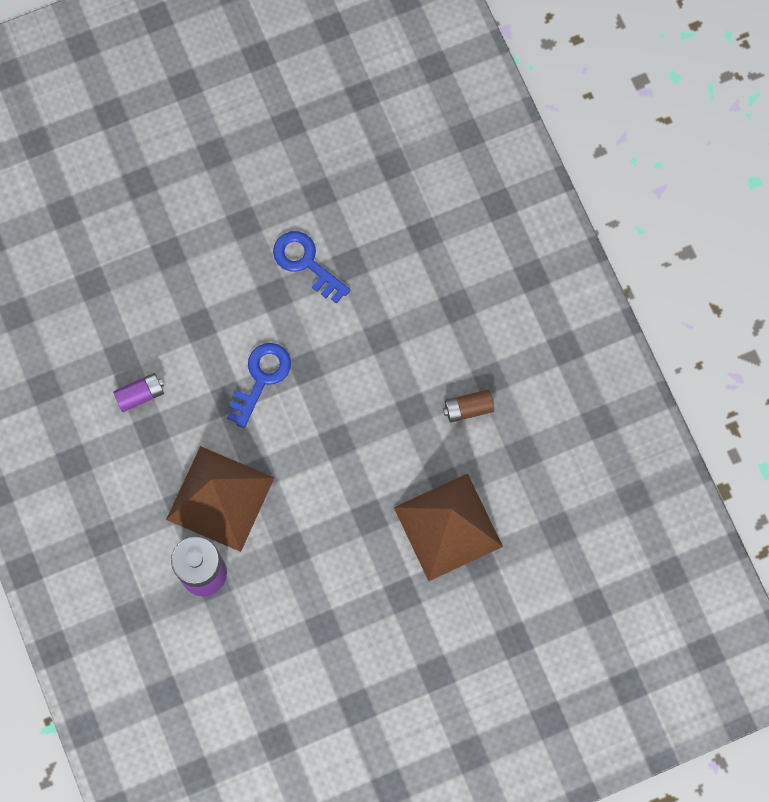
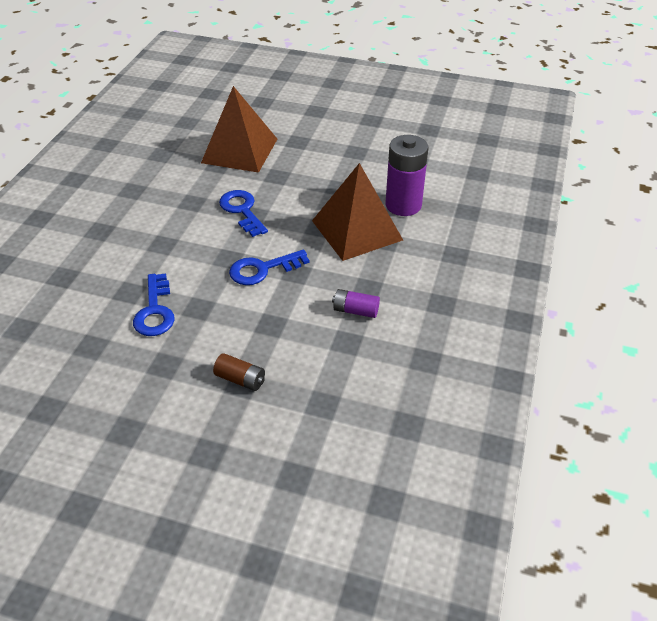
camera: 140 degrees left, 30 degrees down
(353, 437) = (242, 211): none -> blue key
(468, 408) = (162, 185): brown battery -> brown battery (240, 379)

